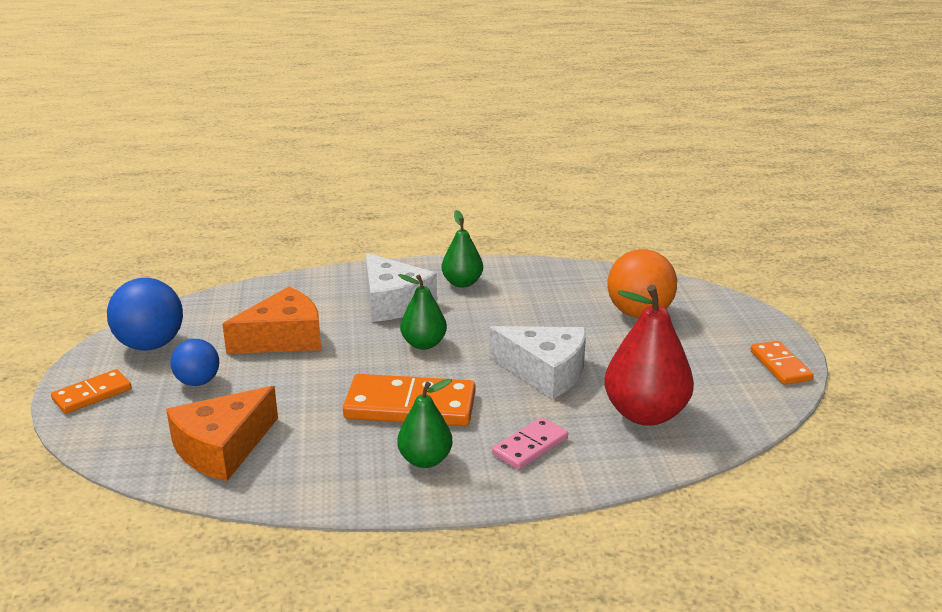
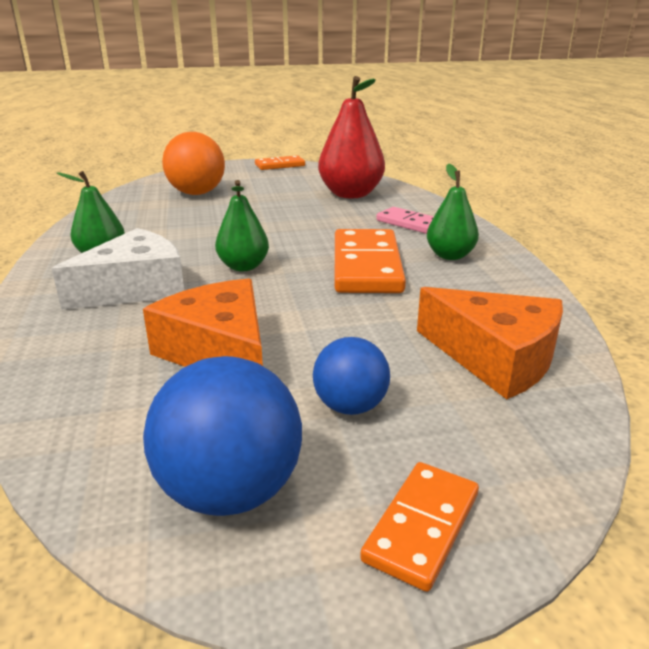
camera: 95 degrees left, 0 degrees up
(92, 394) = (422, 527): orange domino -> orange domino turned 75 degrees clockwise
(545, 371) = (294, 220): white cheese -> none

